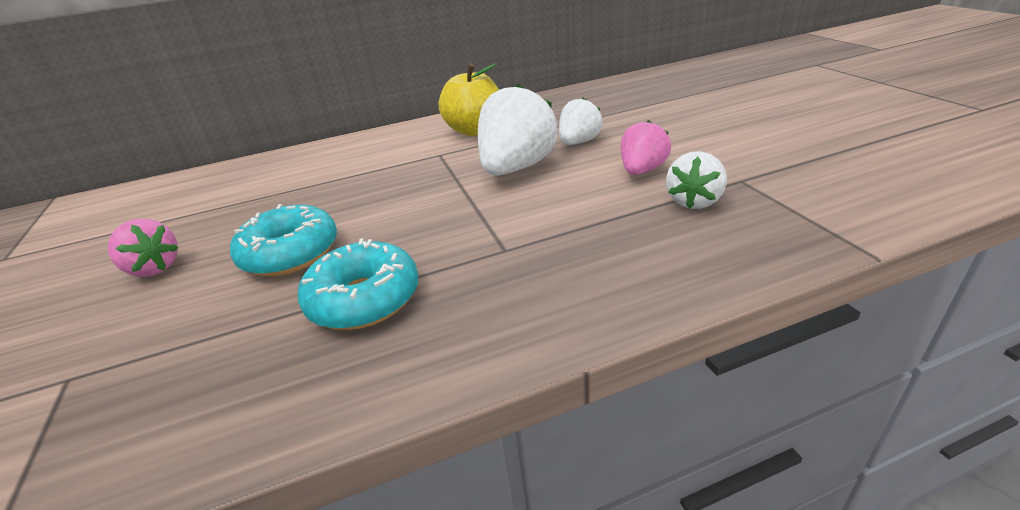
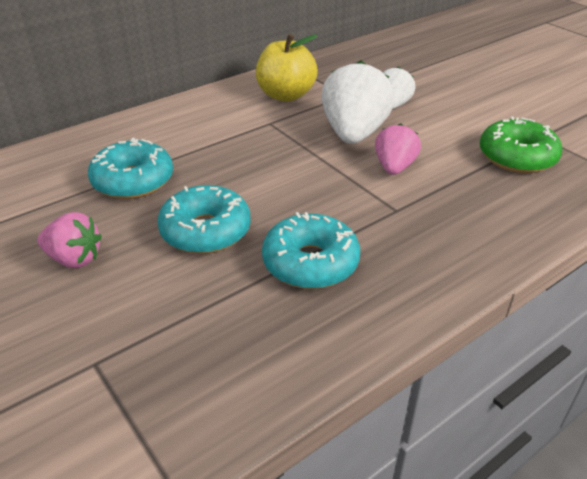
camera: 20 degrees left, 5 degrees up
(270, 200) = (133, 181): none -> turquoise donut
(641, 170) = (462, 131): pink strawberry -> pink strawberry (394, 167)
(694, 201) = (517, 157): white strawberry -> green donut

